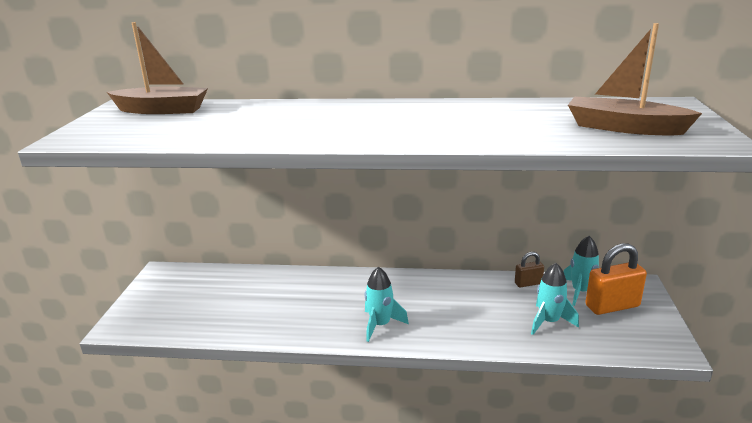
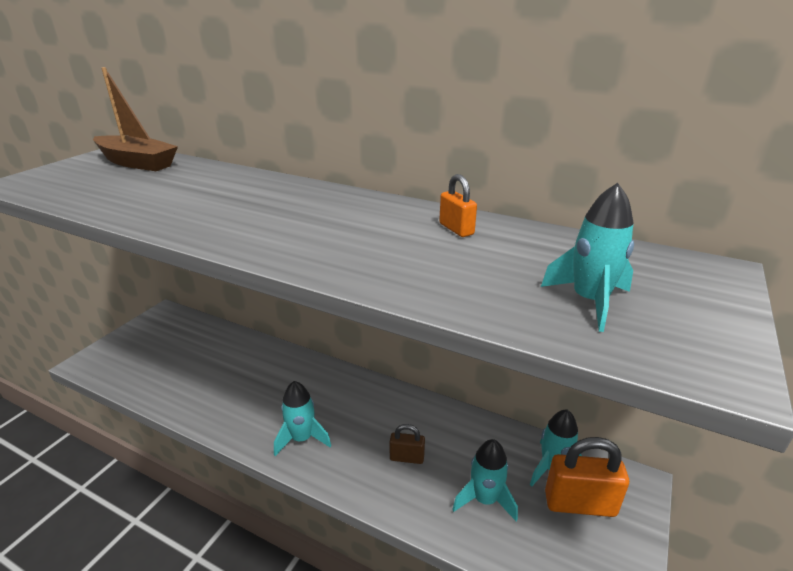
camera: 20 degrees right, 5 degrees up
(497, 109) = (456, 229): none -> orange padlock
(528, 283) = (496, 435): brown padlock -> brown padlock (407, 457)
(624, 128) = (589, 301): brown boat -> turquoise rocket

